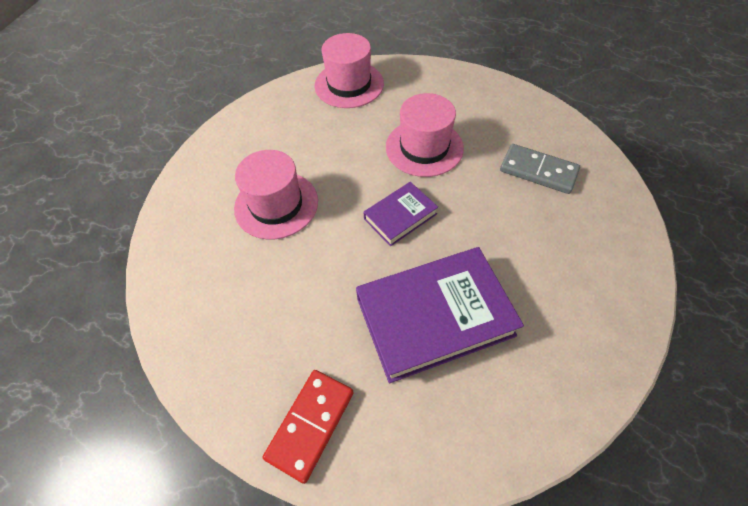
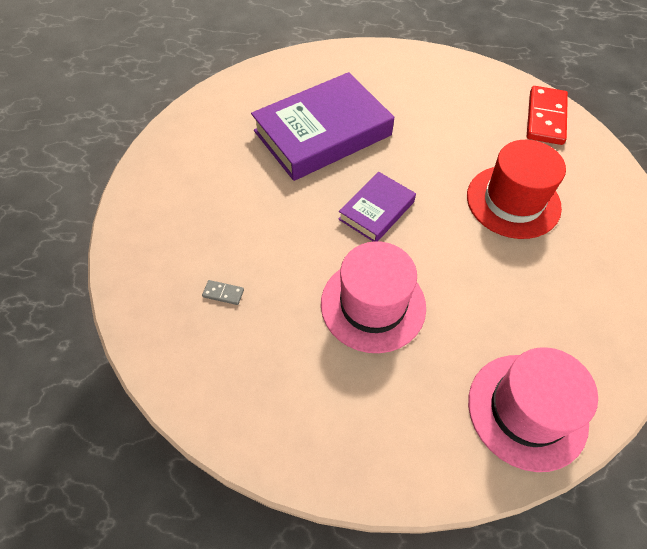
camera: 165 degrees right, 0 degrees up
(276, 204) = (513, 201): pink hat -> red hat
(311, 424) = (393, 64): red domino -> red domino (545, 118)
(538, 171) = (223, 293): grey domino -> grey domino, size x0.42

